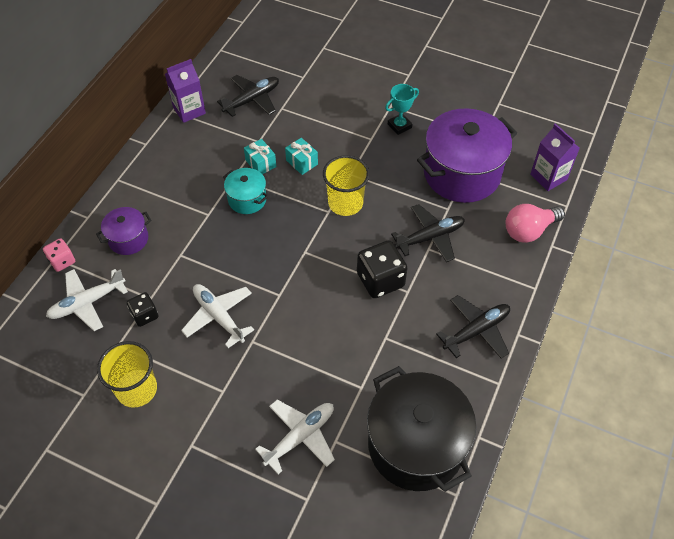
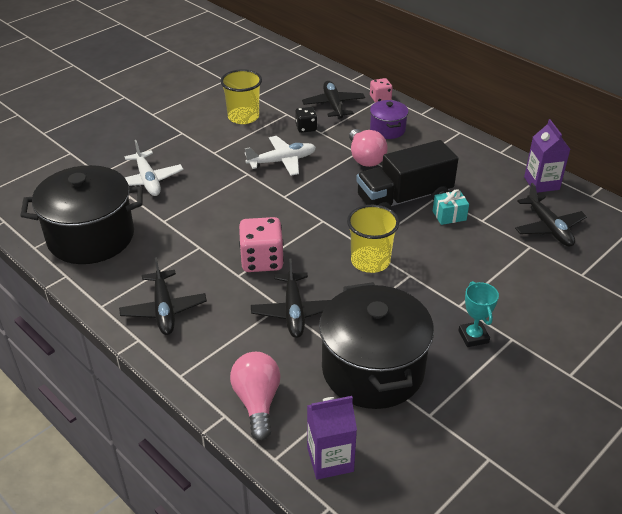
camera: 110 degrees right, 15 degrees down
(87, 303) = (333, 105): white plane -> black plane
(189, 245) = (365, 158): none -> pink light bulb
(247, 199) = (404, 198): turquoise pot -> black truck
(302, 162) = (440, 243): turquoise gift -> none
(380, 280) = (262, 260): black dice -> pink dice
(462, 173) = (372, 370): purple pot -> black pot

